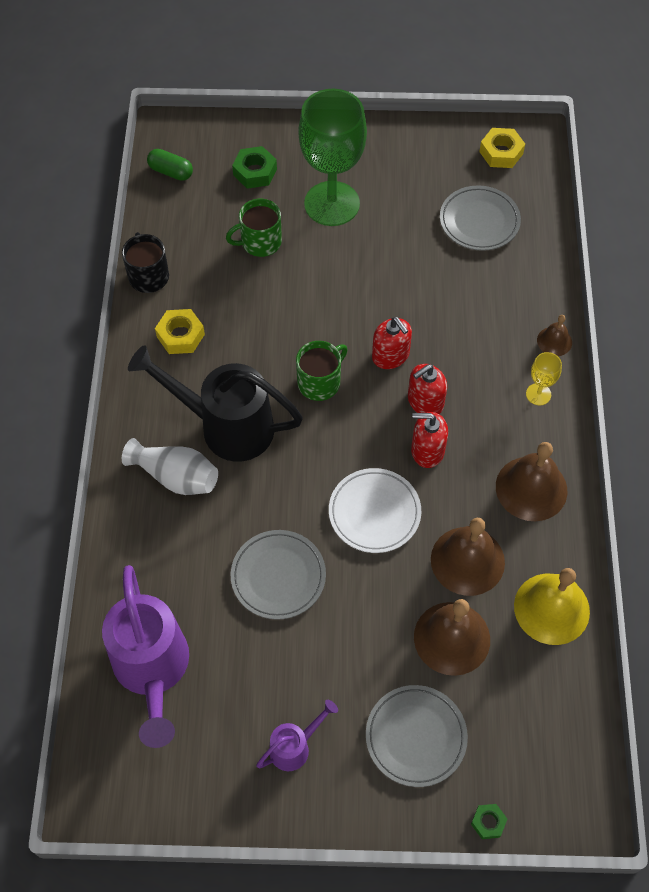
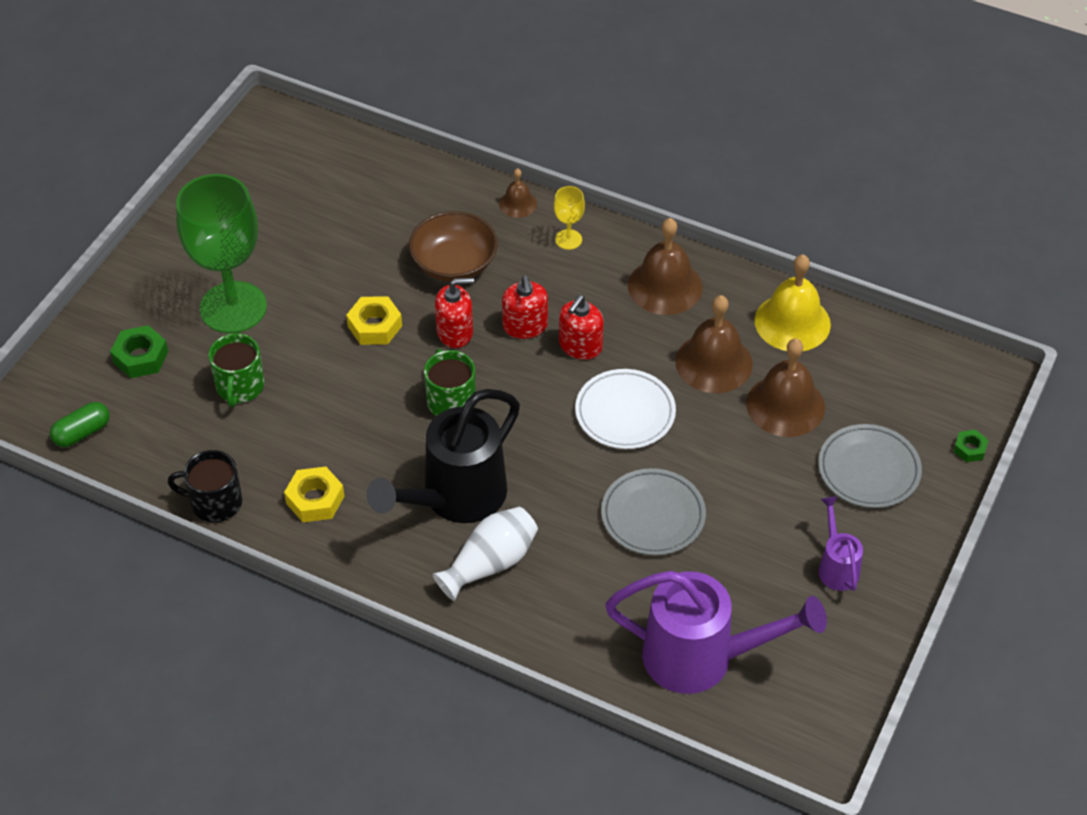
camera: 65 degrees left, 10 degrees down
(461, 324) = (454, 264): none -> brown bowl
(479, 221) = (341, 200): grey plate -> none
(501, 152) = (268, 149): yellow nut -> yellow nut (375, 326)

